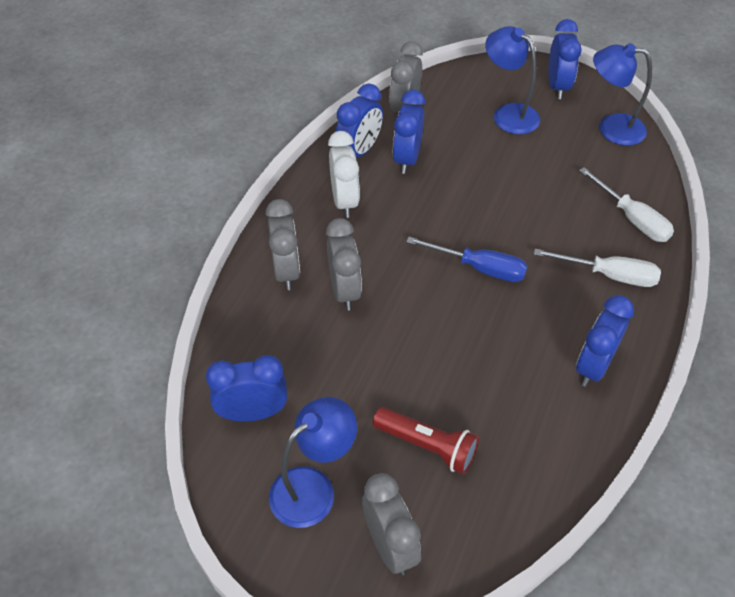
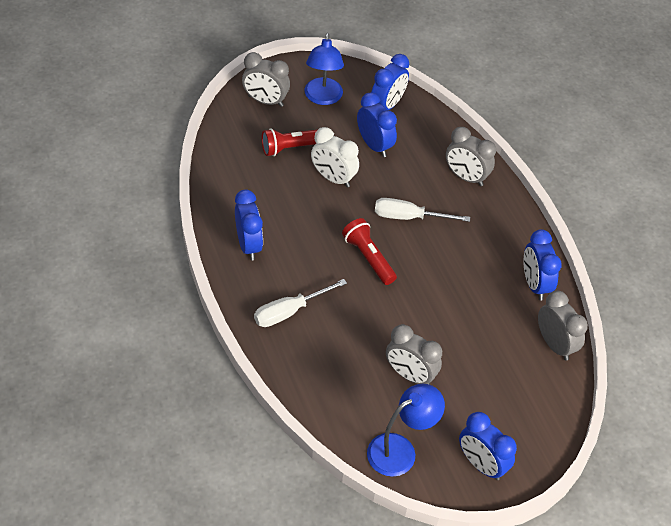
camera: 130 degrees right, 0 degrees up
(344, 201) = (494, 241): white clock -> white clock (333, 178)
(344, 290) = (423, 189): grey clock -> grey clock (410, 375)
(407, 159) = (499, 302): blue clock -> blue clock (374, 145)
(479, 268) = (368, 258): blue screwdriver -> red flashlight
(508, 114) = (484, 401): blue lamp -> none
(632, 218) = (312, 369): white screwdriver -> white screwdriver (409, 217)

